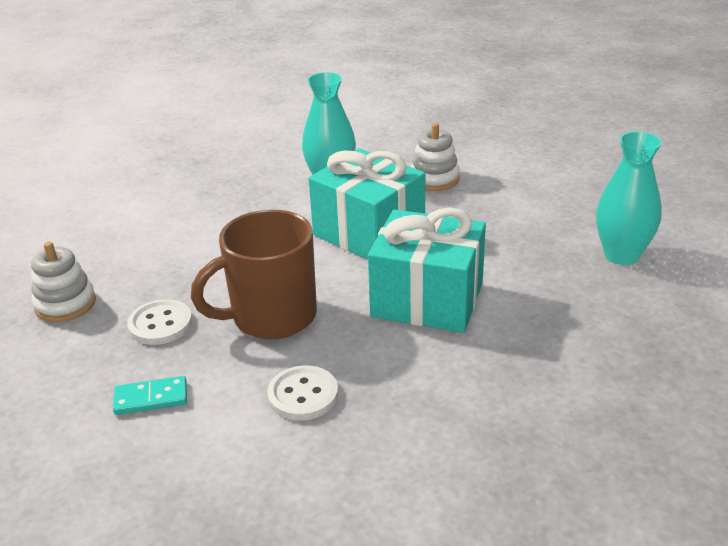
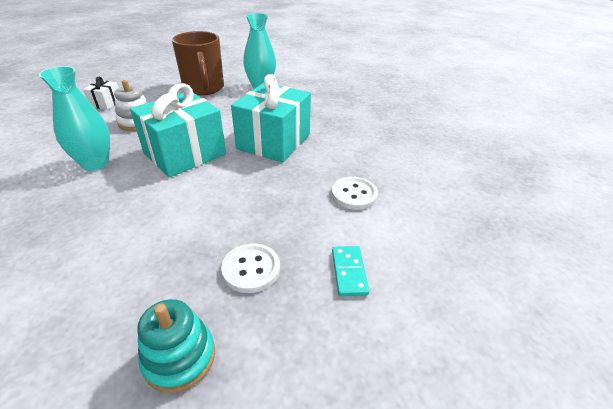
camera: 85 degrees left, 5 degrees up
(65, 304) = (179, 357): white stacking toy -> turquoise stacking toy
(271, 317) = (266, 204): brown mug -> brown mug (204, 88)
(476, 143) = (106, 103): none -> white gift

